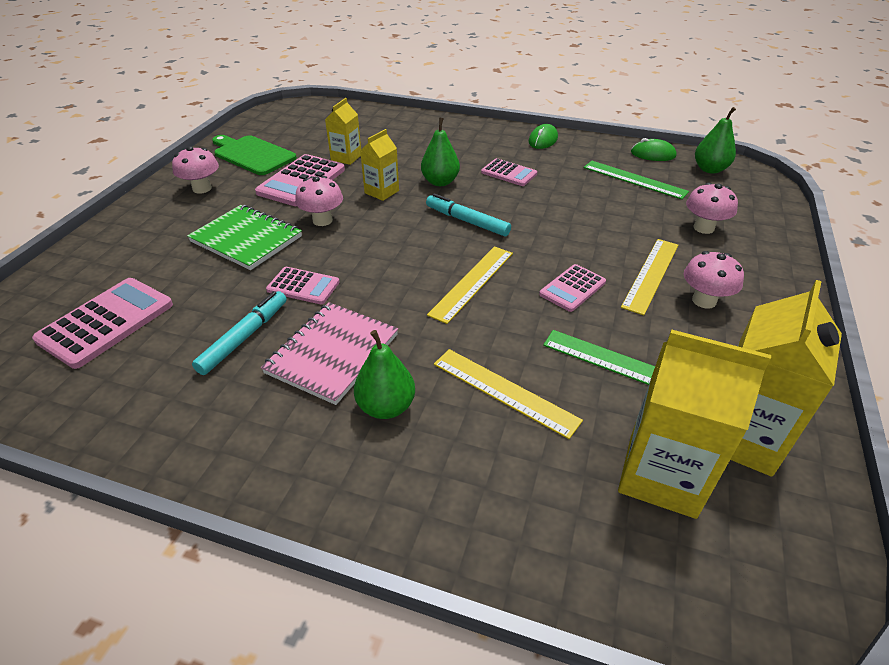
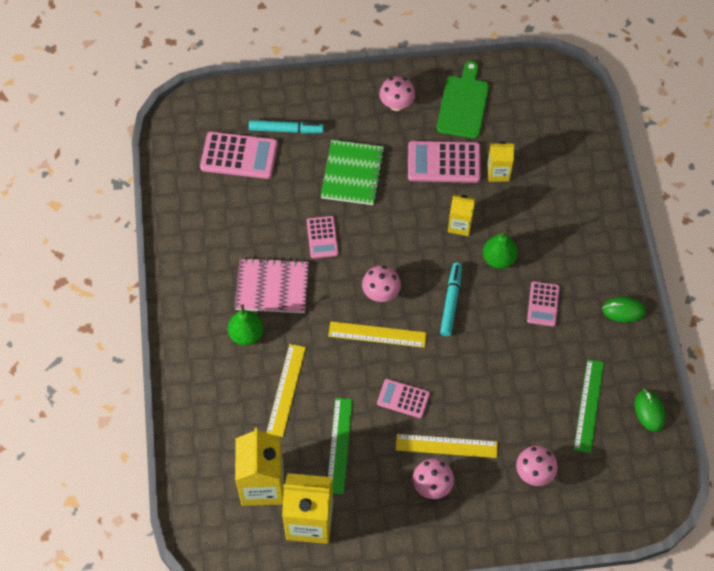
camera: 65 degrees right, 20 degrees up
(244, 337) = (262, 234): turquoise marker -> turquoise marker (286, 130)
(322, 220) = (399, 207): pink mushroom -> pink mushroom (381, 293)
(709, 169) = (646, 465): green pear -> none

